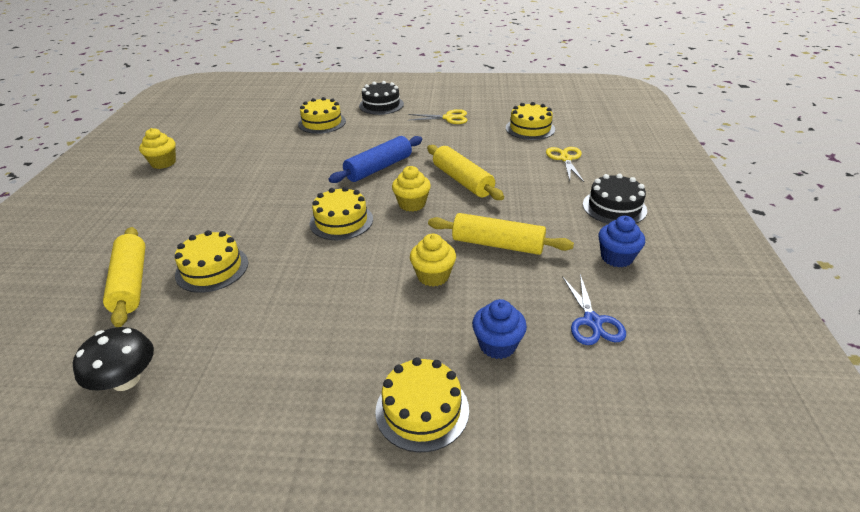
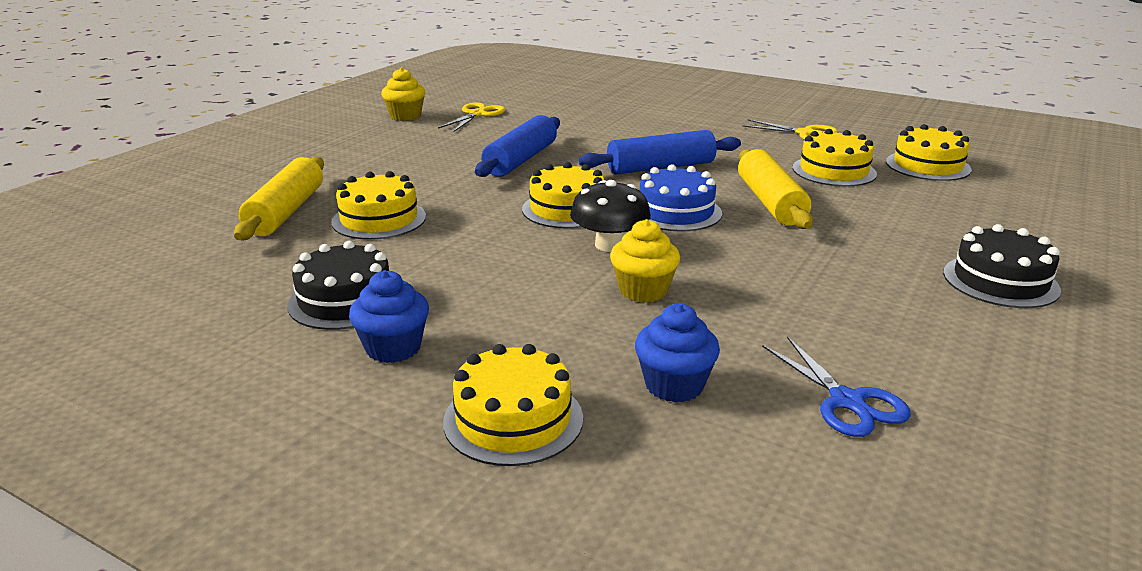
camera: 25 degrees right, 10 degrees down
(126, 380) = (213, 292): black mushroom -> black mushroom (609, 245)
(280, 185) = (520, 160): none -> blue rolling pin
(322, 123) = (622, 110): yellow cake -> yellow cake (834, 171)
(381, 105) = (718, 105): black cake -> black cake (345, 300)
(412, 204) = (676, 212): yellow cupcake -> blue cake
(497, 244) = (766, 280): yellow rolling pin -> none
(565, 159) = (960, 209): yellow scissors -> yellow scissors (477, 114)
(592, 322) = (847, 401): blue scissors -> blue scissors turned 45 degrees counterclockwise
(616, 257) = (953, 340): blue cupcake -> blue cupcake (393, 348)

